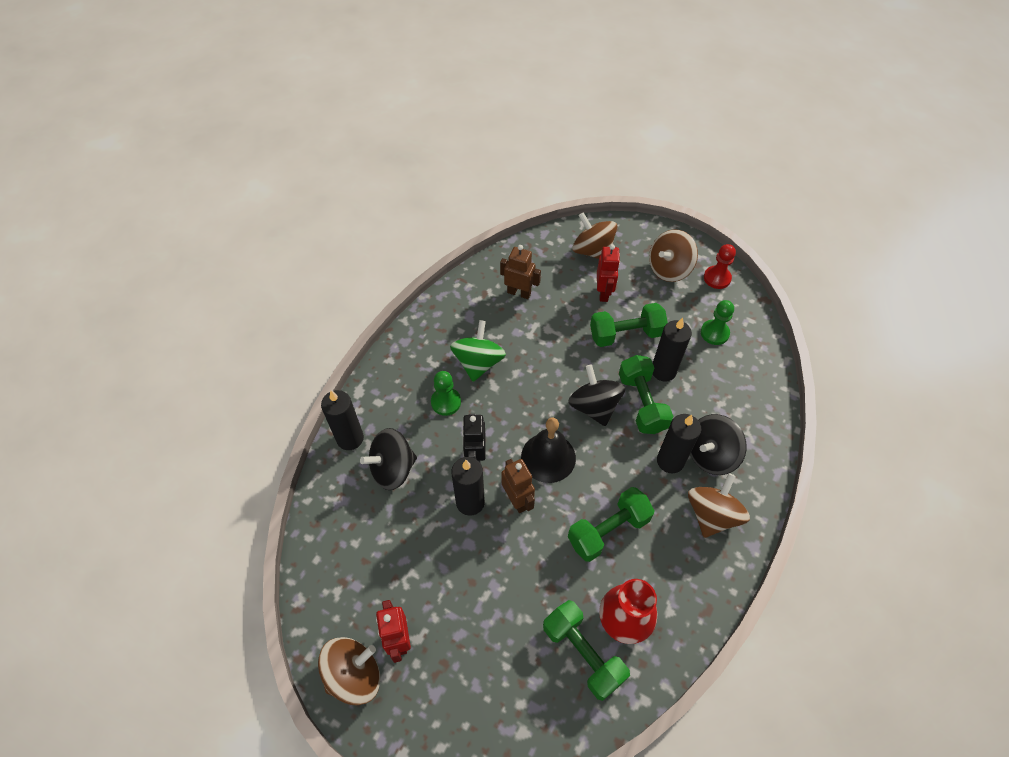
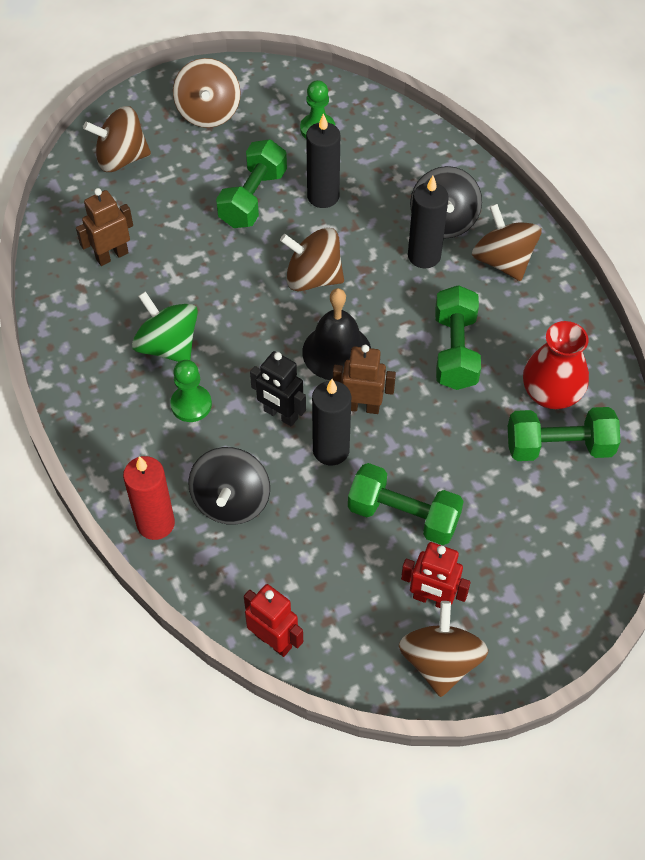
camera: 55 degrees left, 0 degrees up
(350, 438) = (155, 523): black candle -> red candle
(594, 406) = (313, 278): black spinning top -> brown spinning top
(604, 293) = (185, 183): red robot -> red robot (273, 640)
(642, 403) = (343, 237): green dumbbell -> green dumbbell (403, 516)
(717, 278) = (257, 84): red pawn -> none

